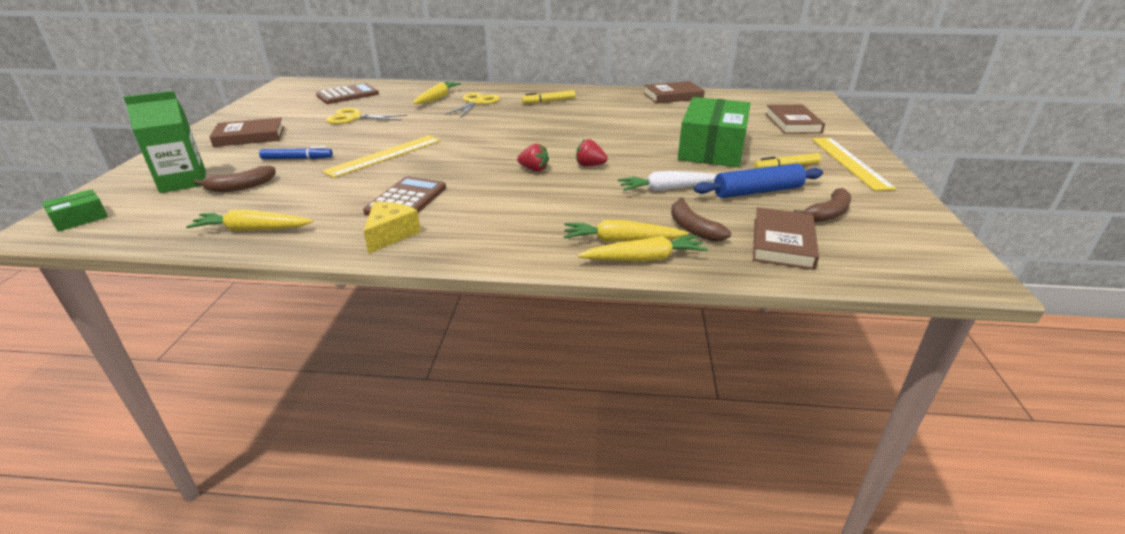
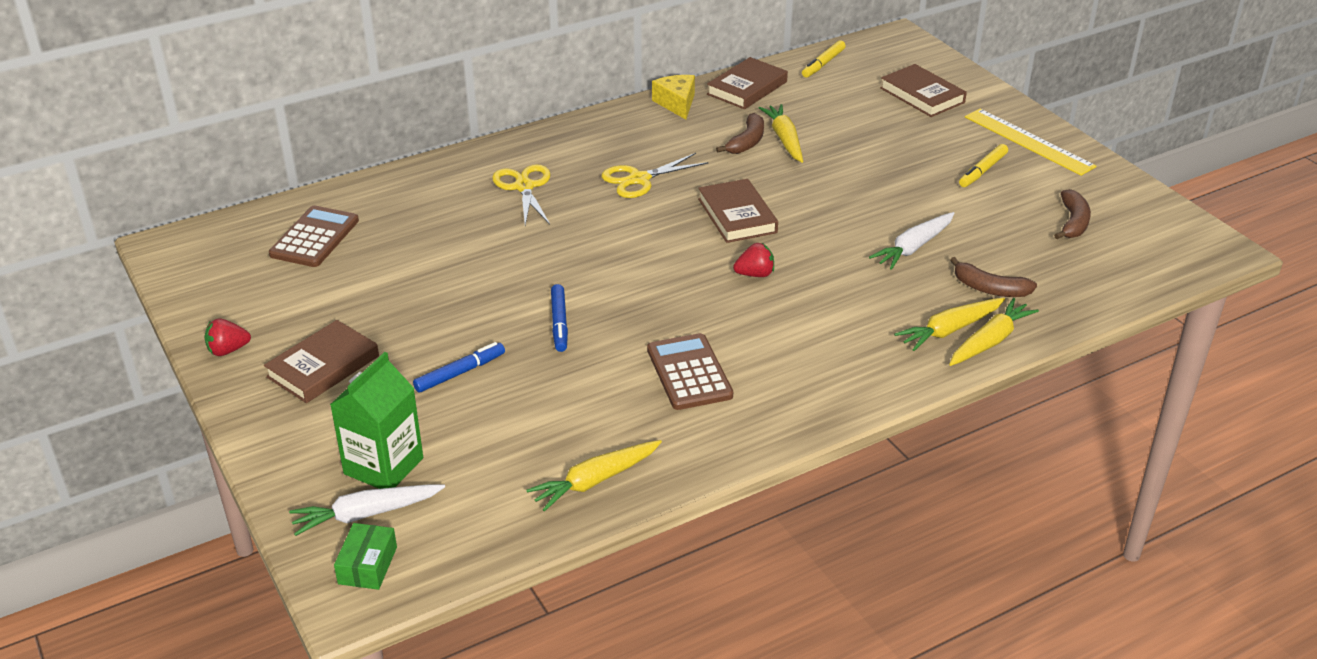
camera: 35 degrees left, 5 degrees up
(131, 197) = (366, 514): none -> white carrot
(241, 187) = (472, 440): brown banana -> brown banana (747, 142)
(354, 118) = (406, 277): yellow scissors -> yellow scissors (639, 179)
(384, 155) = (559, 323): yellow ruler -> blue marker
(390, 234) = (742, 420): yellow cheese -> yellow cheese (676, 103)
(437, 98) = (457, 197): yellow carrot -> yellow carrot (784, 139)
(548, 101) = (612, 150): yellow marker -> yellow marker (823, 64)
(589, 165) = (802, 245): red strawberry -> red strawberry (228, 350)
(712, 149) = (889, 170): green box -> none
(757, 191) = (992, 217): blue rolling pin -> none
(782, 243) = (1072, 274): brown book -> brown book (737, 216)

